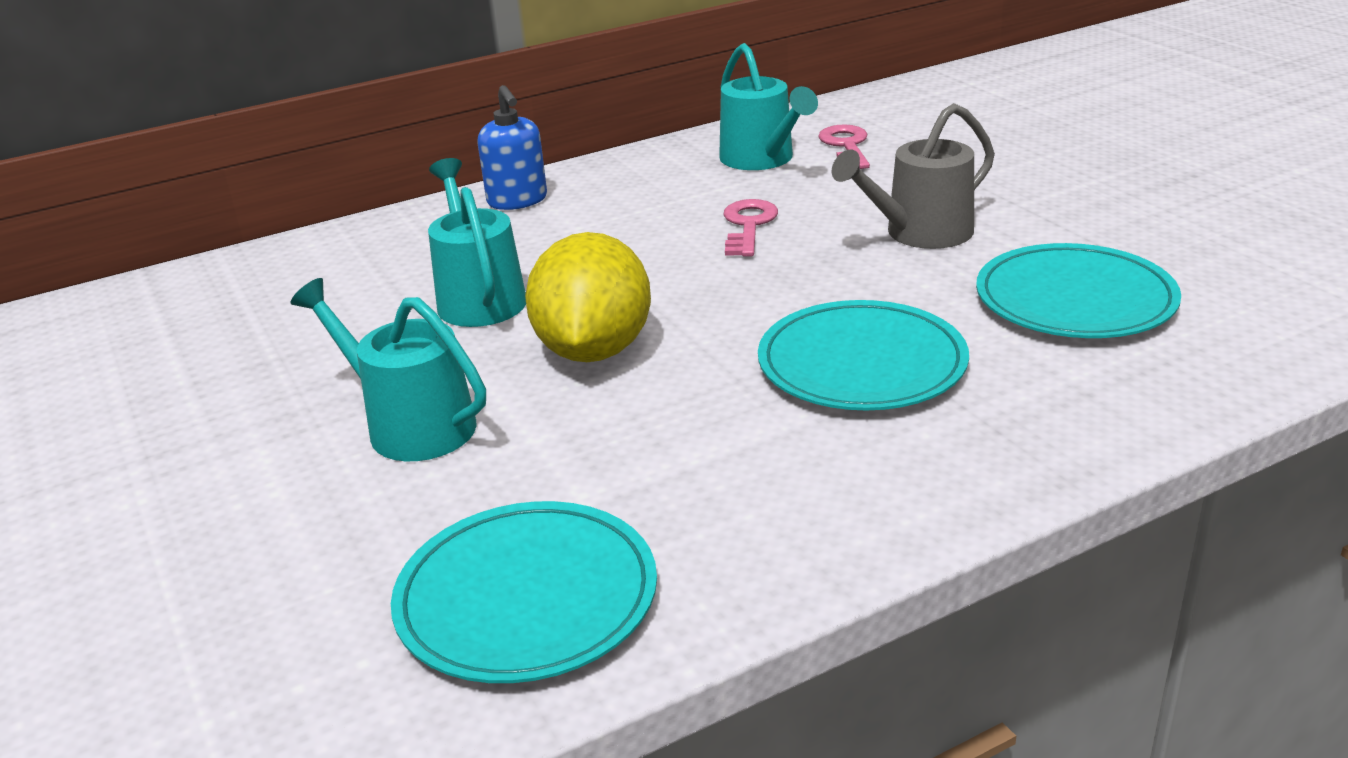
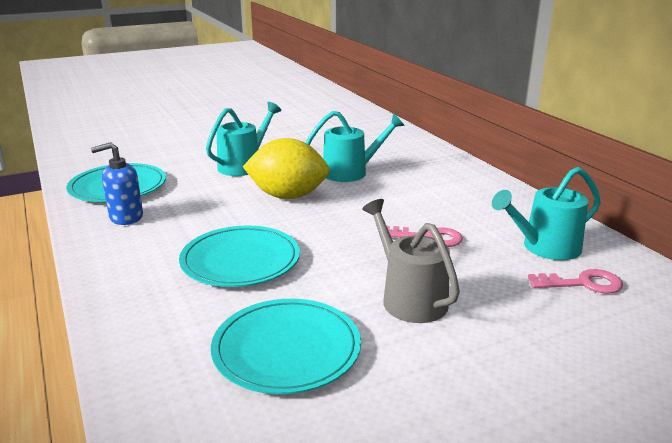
camera: 90 degrees right, 5 degrees down
(517, 201) = (467, 176): blue soap dispenser -> blue soap dispenser (126, 217)

